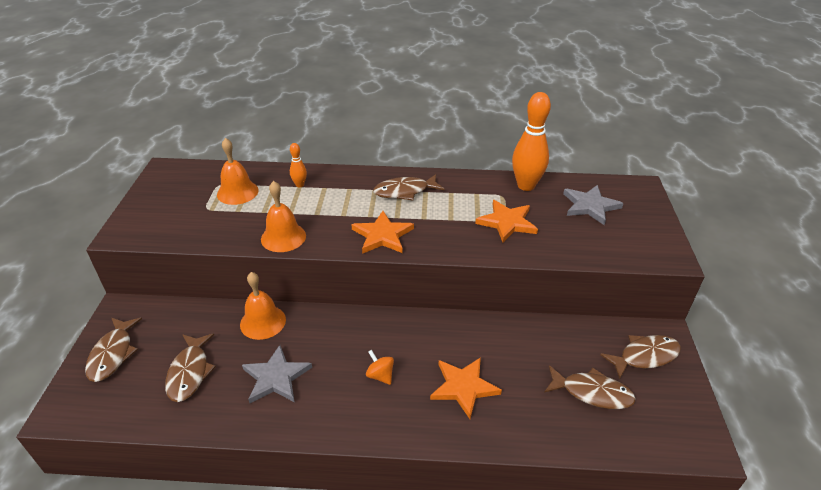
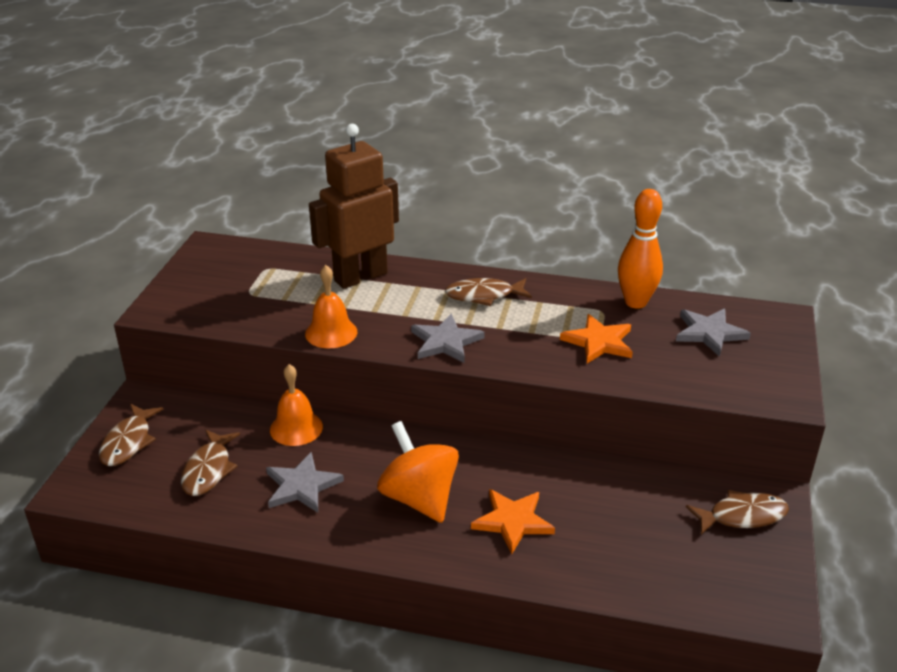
camera: 10 degrees right, 5 degrees down
(237, 192) = (287, 278): orange bell -> none
(300, 185) = (360, 277): orange bowling pin -> brown robot
(380, 375) = (419, 498): orange spinning top -> orange spinning top, size x2.36
(382, 235) = (445, 342): orange star -> grey star
(592, 393) = (664, 545): brown fish -> none

